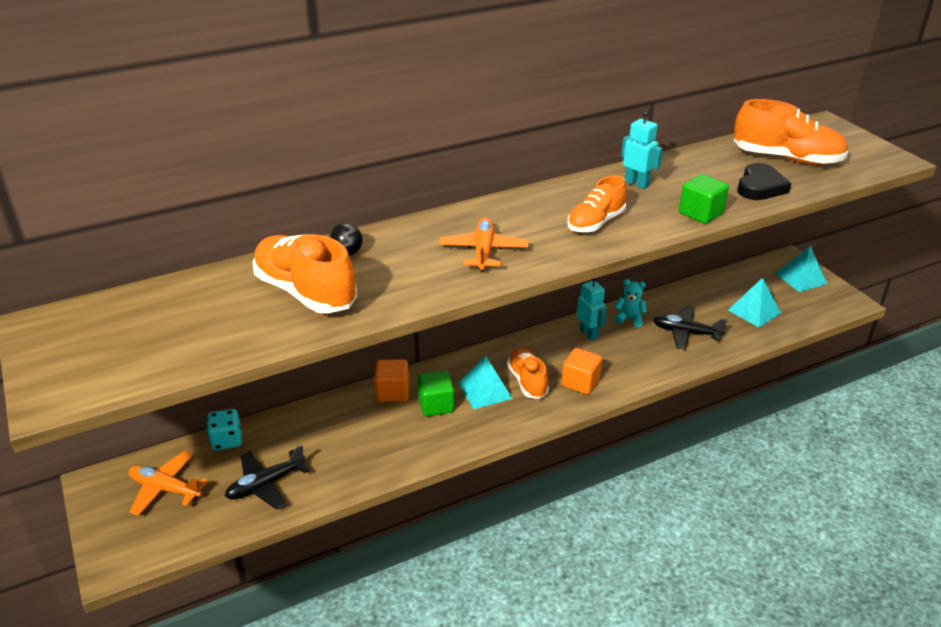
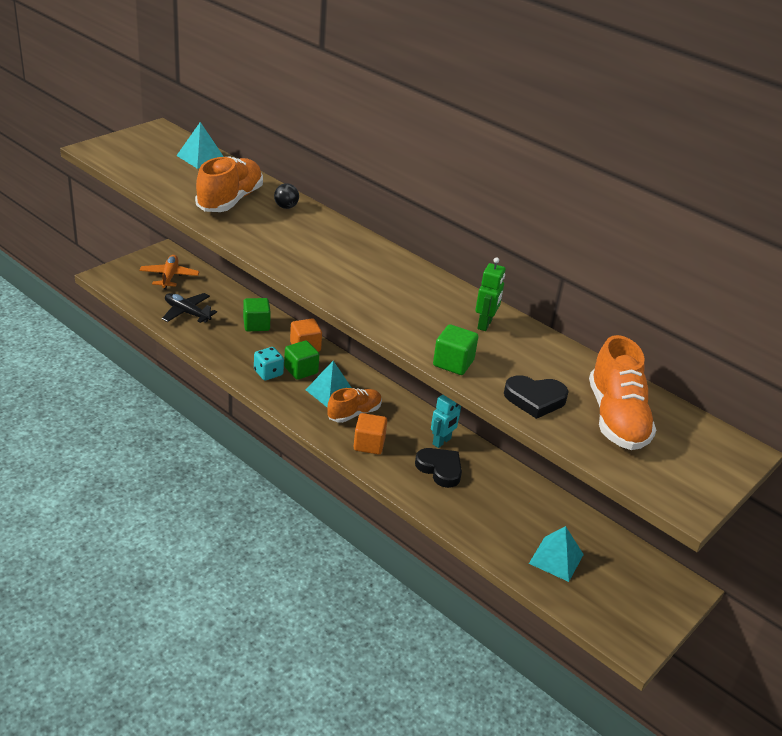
camera: 65 degrees right, 0 degrees up
(227, 440) = (221, 288): turquoise dice -> turquoise dice (268, 373)
(328, 424) = (256, 325): none -> green cube
(483, 251) = (320, 260): orange plane -> none
(595, 223) = (397, 307): orange shoe -> none
(628, 345) = (440, 469): none -> black heart
(629, 318) = (482, 466): turquoise teddy bear -> none
(636, 184) = (485, 324): turquoise robot -> green robot
(686, 333) = (484, 507): black plane -> none
(801, 278) = (651, 599): turquoise pyramid -> turquoise pyramid (201, 157)

